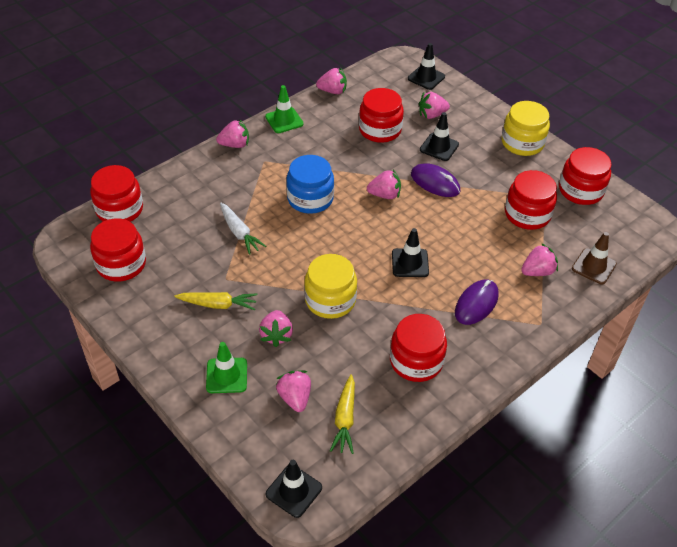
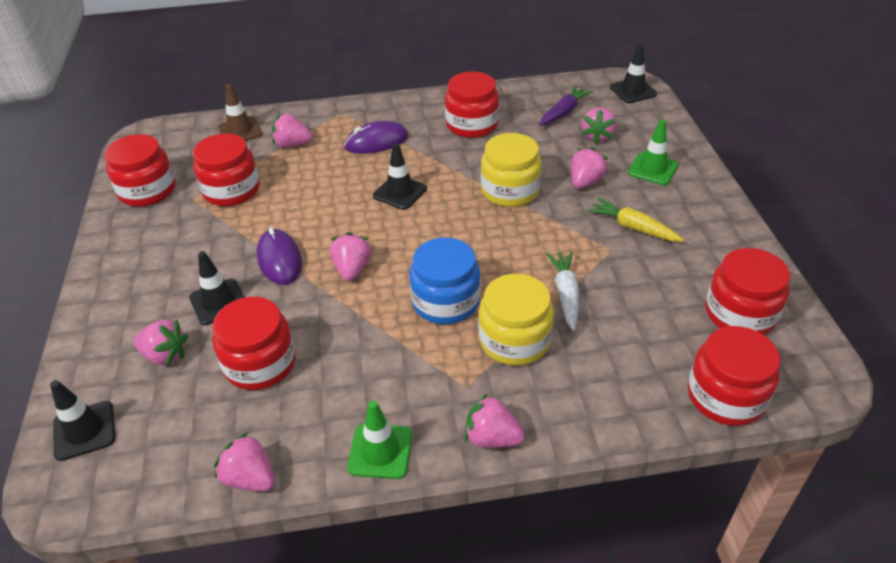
camera: 145 degrees left, 5 degrees down
(345, 419) = (564, 112): yellow carrot -> purple carrot
(384, 195) = (352, 269): pink strawberry -> pink strawberry turned 60 degrees clockwise
(522, 143) = (120, 264): yellow jar -> yellow jar (514, 340)

